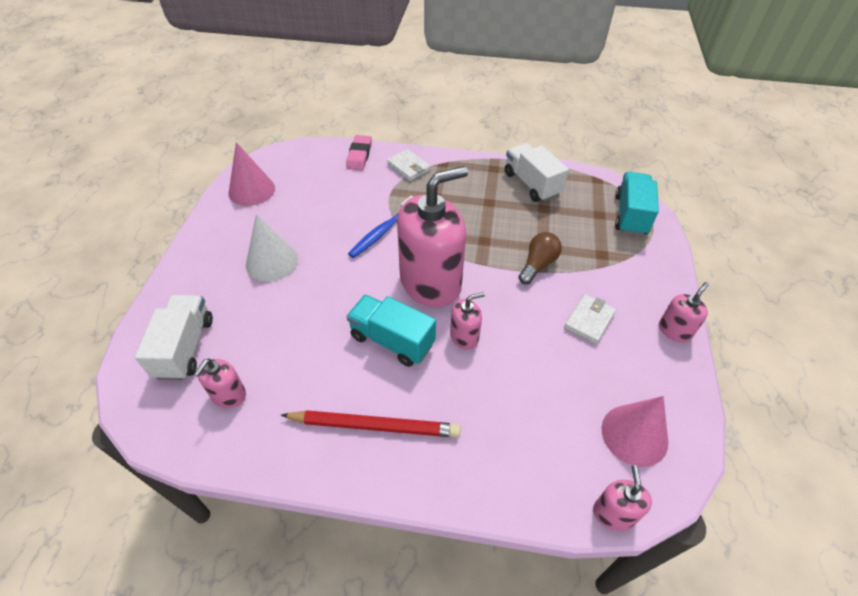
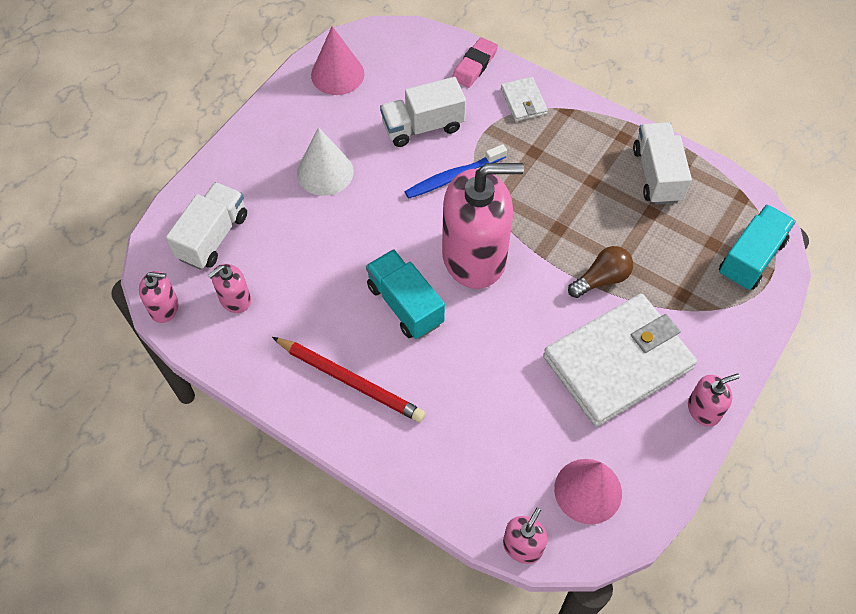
camera: 25 degrees right, 10 degrees up
(339, 205) = (423, 126): none -> white truck
(464, 336) = (478, 328): pink soap dispenser -> pink soap dispenser (164, 308)
(589, 320) = (617, 363): white wallet -> white wallet, size x2.30

